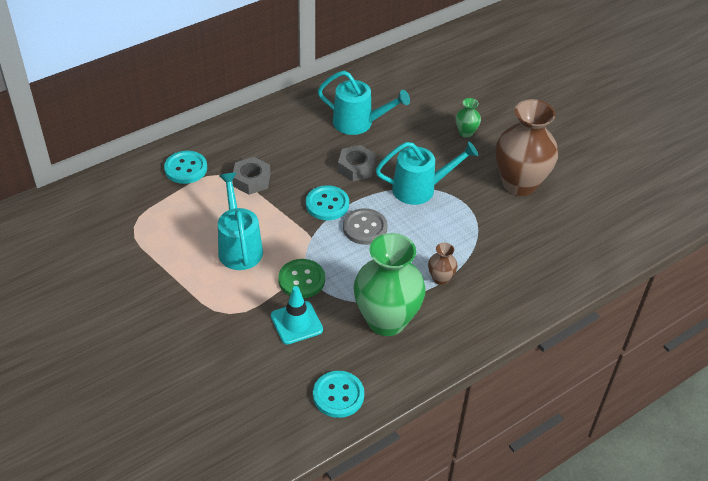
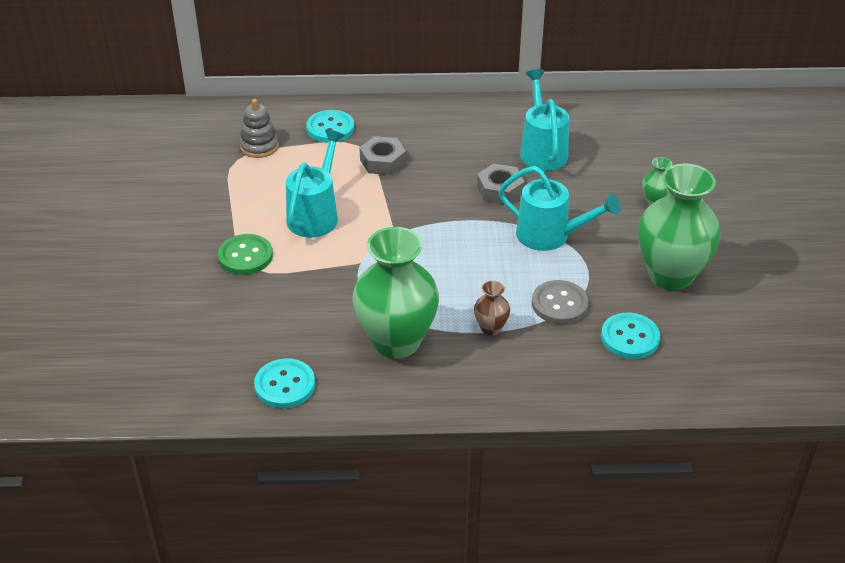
camera: 35 degrees right, 5 degrees down
(142, 208) = (259, 146): none -> grey stacking toy
(296, 323) = (306, 304): turquoise traffic cone -> none
(301, 280) = (347, 268): green button -> green button (245, 256)
(327, 204) = (437, 212): turquoise button -> turquoise button (630, 337)
(359, 123) = (542, 150): turquoise watering can -> turquoise watering can turned 150 degrees counterclockwise
(365, 228) = (455, 248): grey button -> grey button (559, 304)
(519, 184) = (670, 275): brown vase -> green vase

